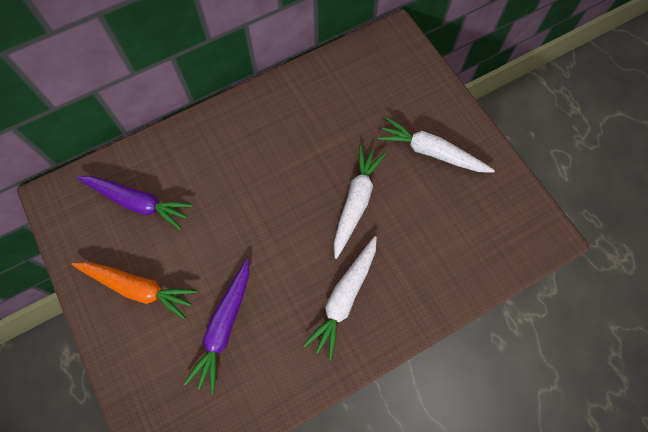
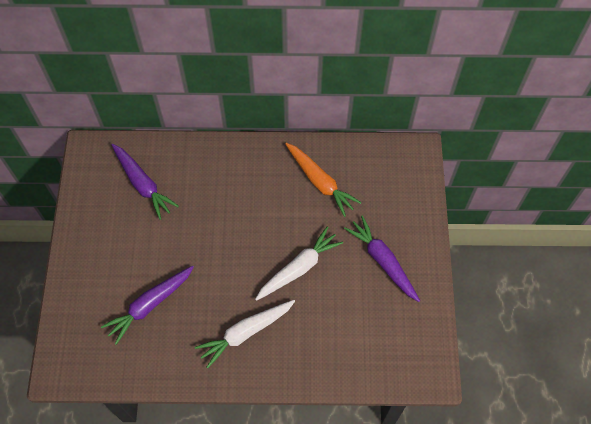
camera: 30 degrees right, 5 degrees down
(138, 288) = (108, 246): orange carrot -> orange carrot (320, 182)
(431, 152) = (382, 261): white carrot -> purple carrot

